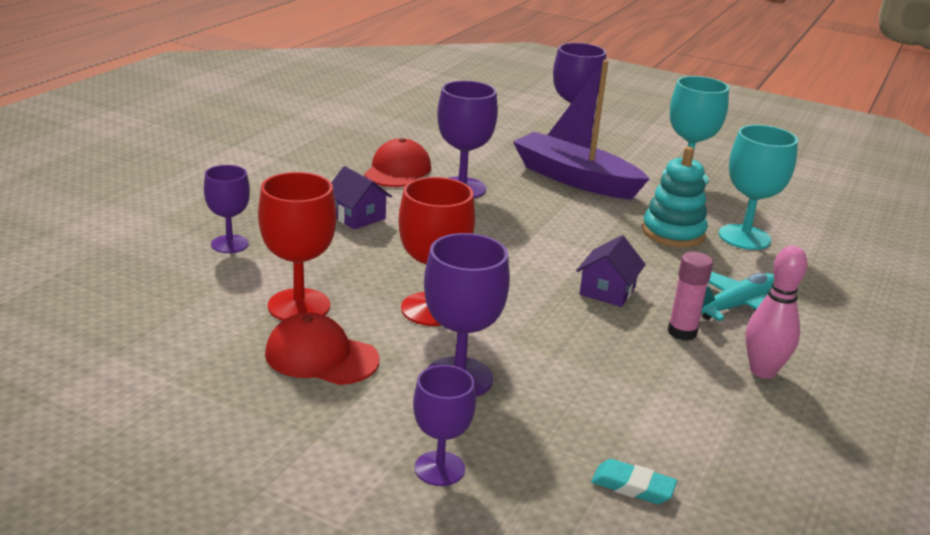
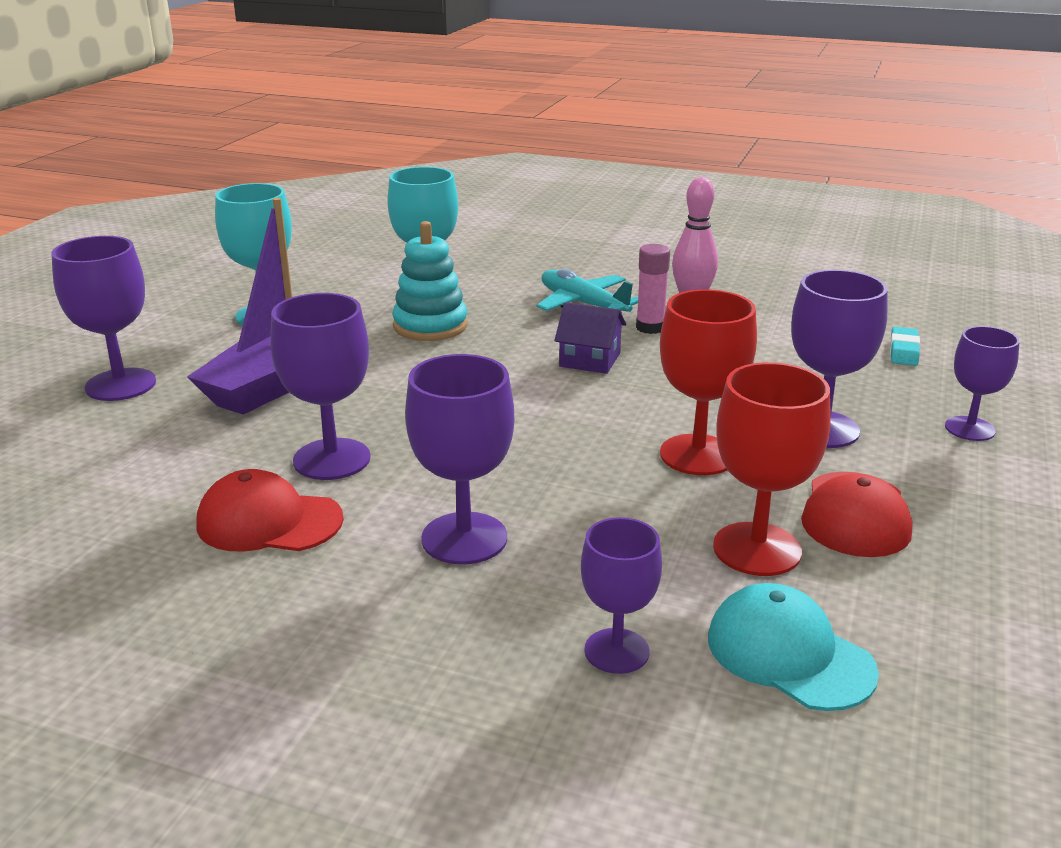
camera: 95 degrees left, 0 degrees up
(192, 292) = (789, 654): none -> turquoise cap
(357, 217) = (464, 538): purple house -> purple goblet

